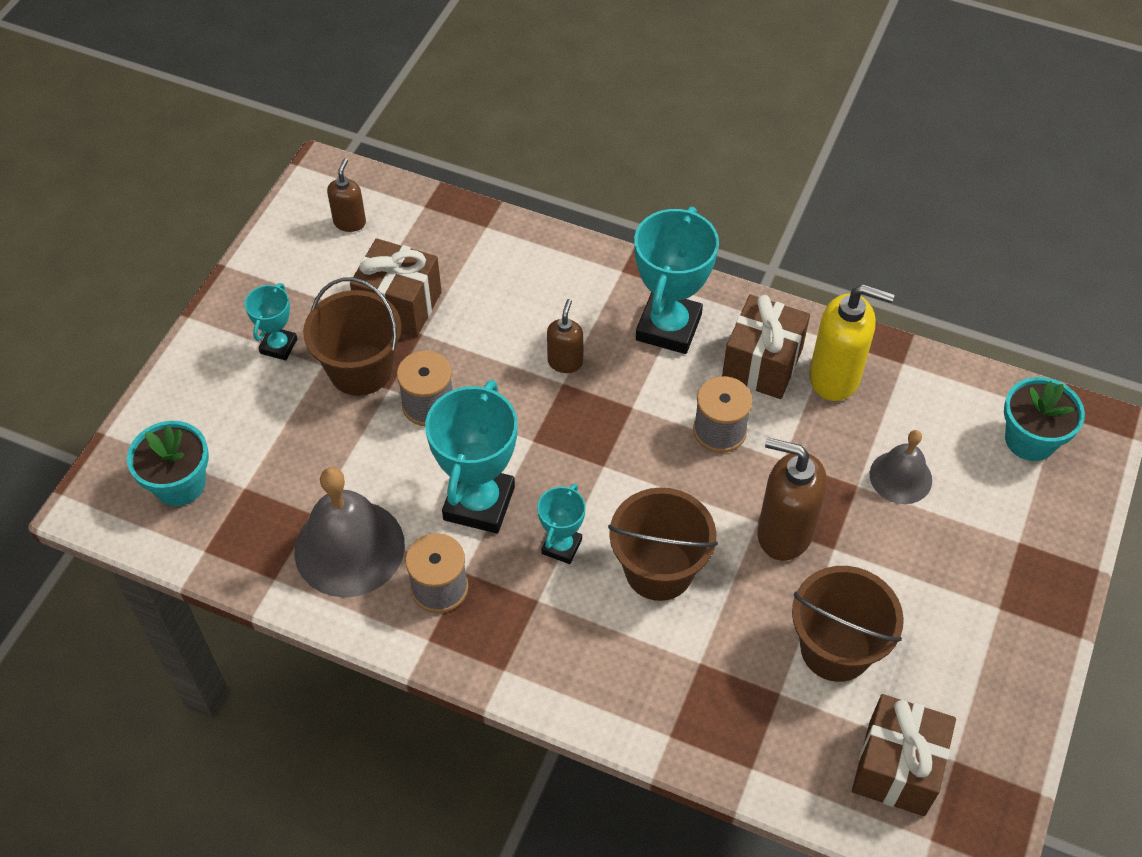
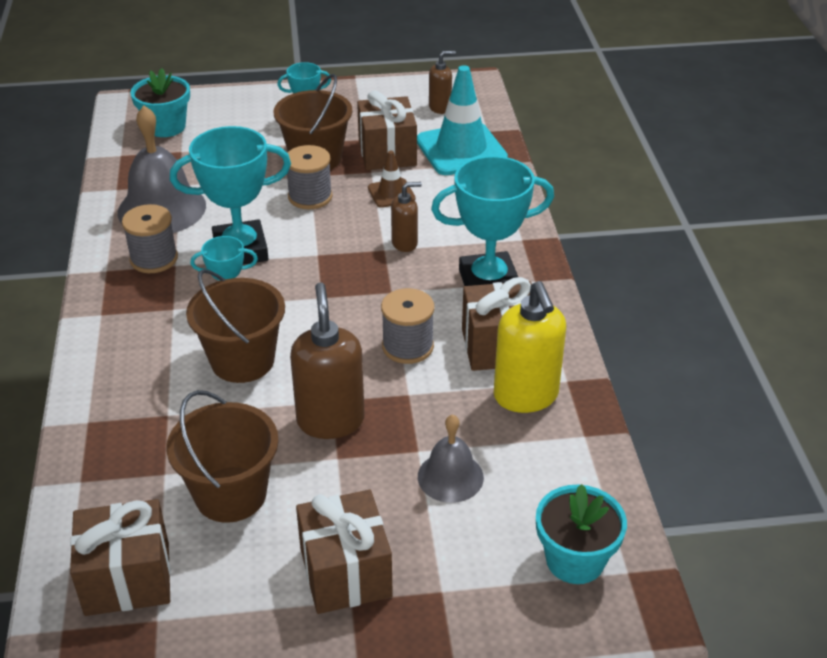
camera: 60 degrees right, 15 degrees down
(441, 243) = (461, 149): none -> turquoise traffic cone
(474, 334) = (391, 193): none -> brown traffic cone
(969, 599) = (345, 572): none -> brown gift

